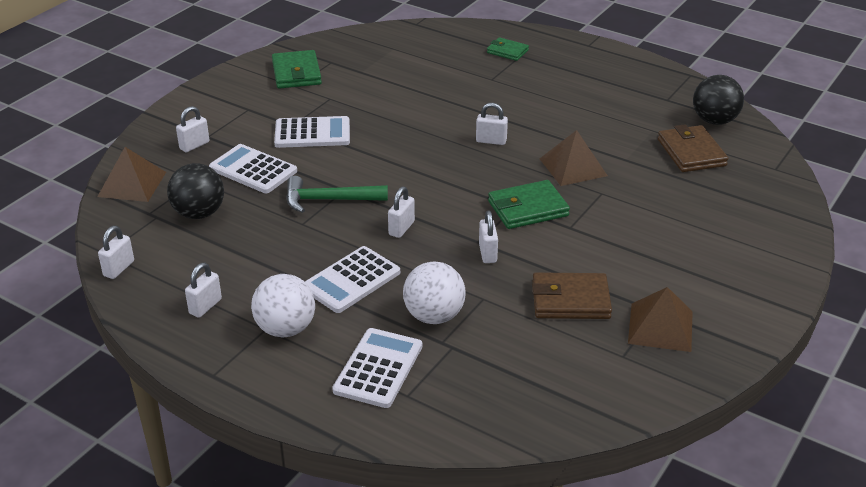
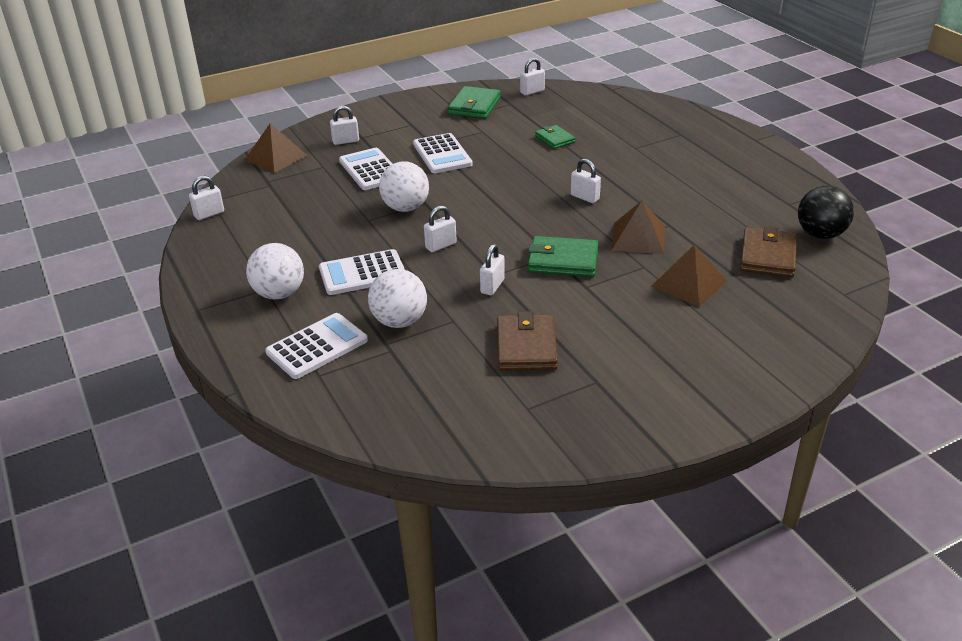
camera: 30 degrees right, 0 degrees up
(199, 213) = (301, 191): black ball -> none
(205, 306) = (240, 259): white padlock -> white padlock (532, 92)
(312, 133) = (442, 154): white calculator -> white calculator turned 45 degrees clockwise
(329, 200) = (405, 208): green hammer -> white ball
(507, 51) = (672, 128): green wallet -> green wallet (554, 139)
(570, 300) = (526, 346): brown wallet -> brown wallet turned 60 degrees clockwise
(660, 327) = (586, 396): brown pyramid -> brown pyramid (689, 283)

